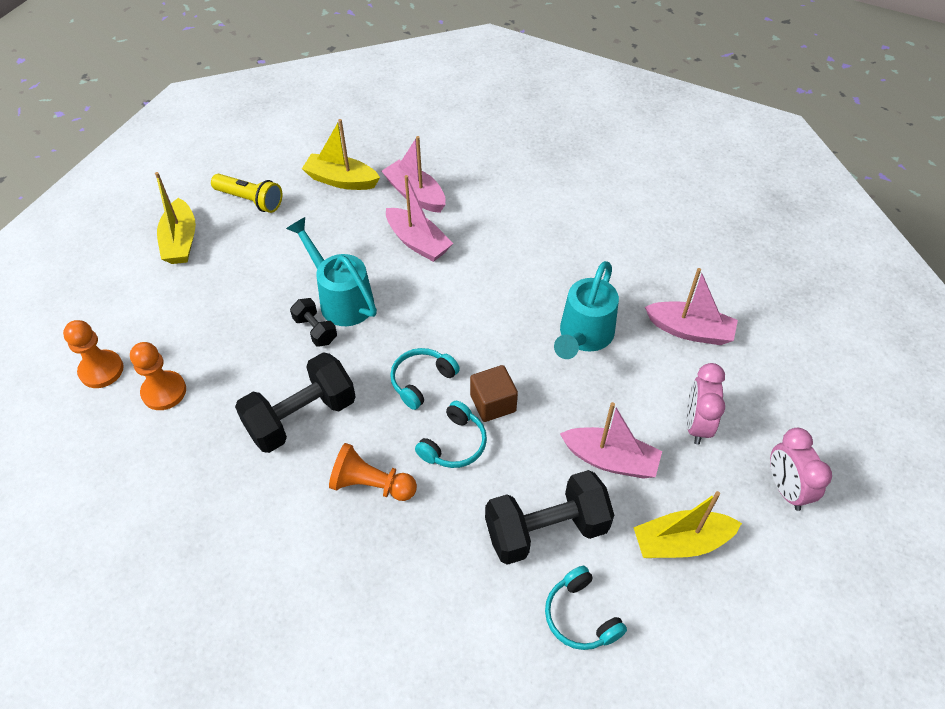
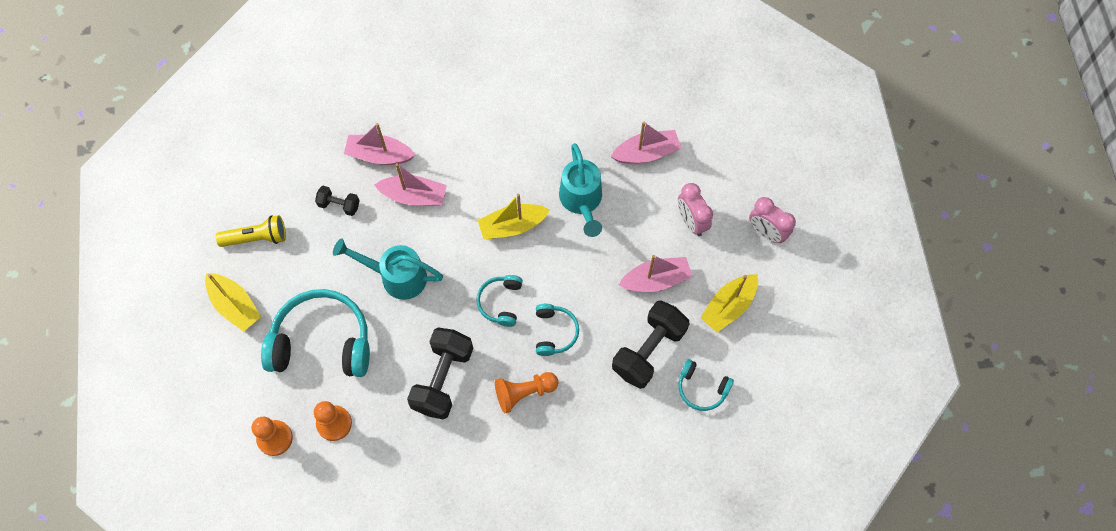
camera: 35 degrees left, 15 degrees up
(223, 314) = (322, 342): none -> turquoise headphones
(315, 330) = (399, 312): black dumbbell -> black dumbbell (339, 205)
(341, 180) = (312, 176): yellow boat -> yellow boat (512, 226)
(493, 403) = (558, 288): brown cube -> none

